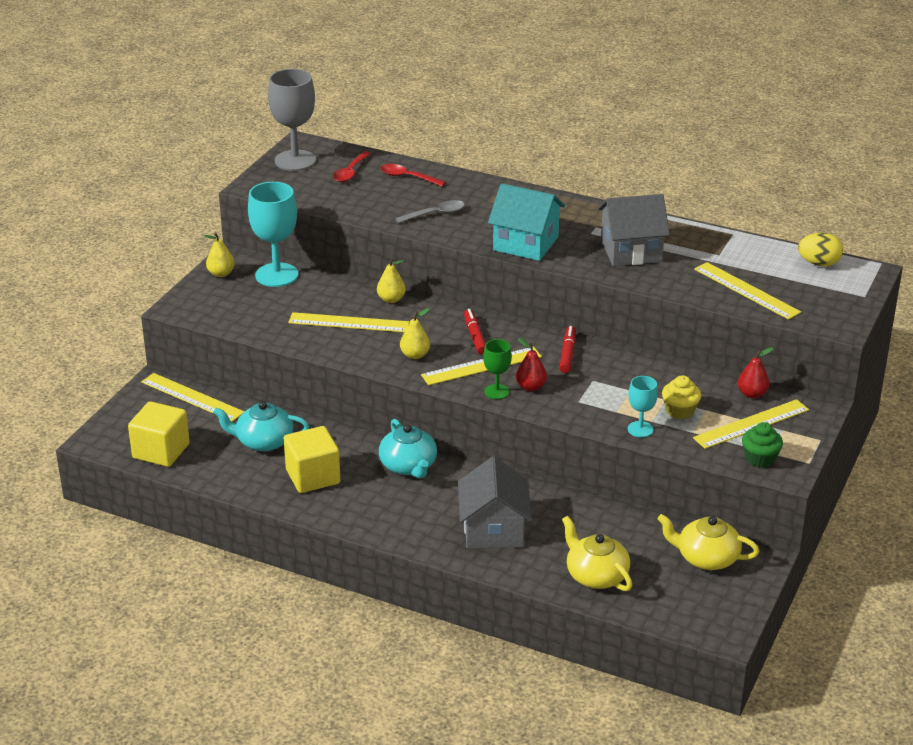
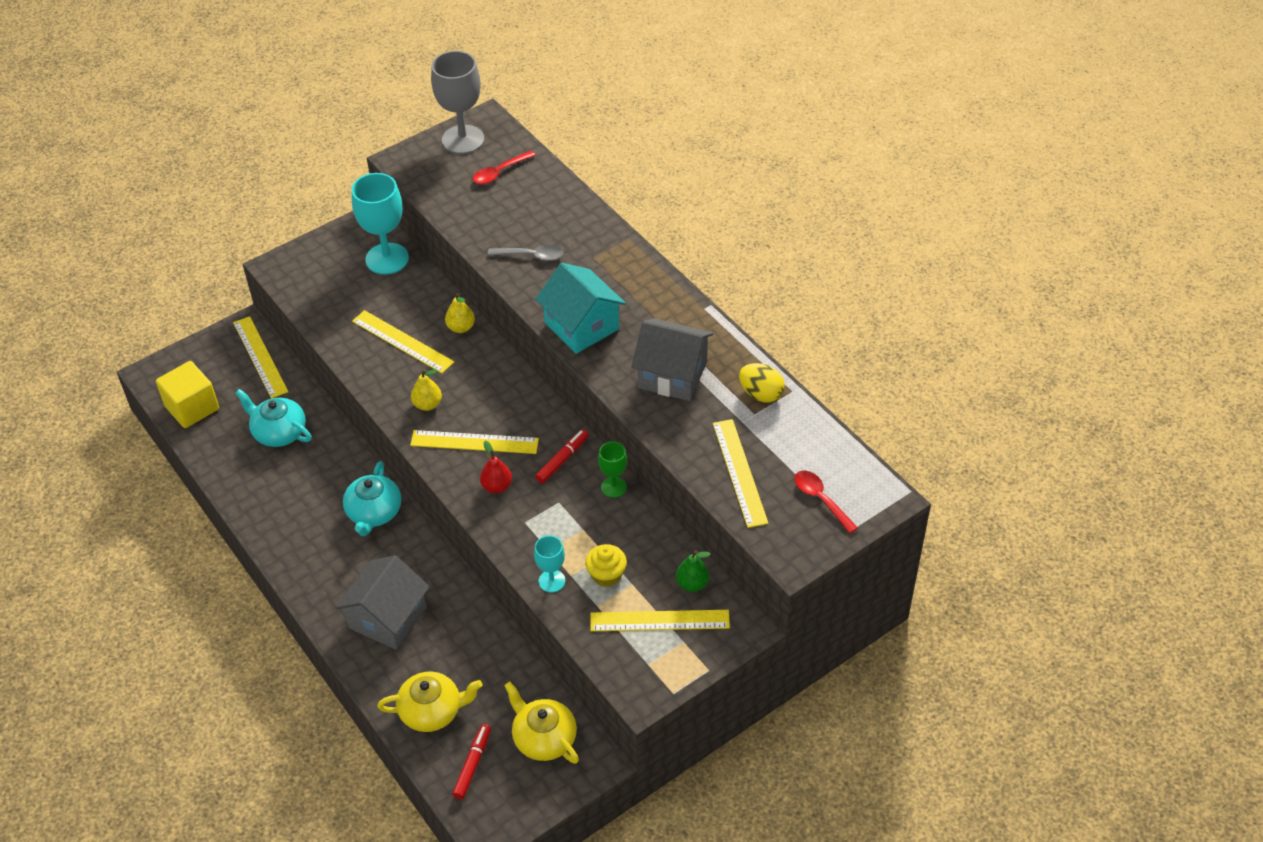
camera: 30 degrees right, 15 degrees up
(221, 274) = (342, 239): yellow pear -> none
(313, 477) = (288, 489): yellow cube -> none
(407, 177) = (545, 198): red spoon -> red spoon (820, 499)
(475, 336) = (497, 403): red marker -> red marker (472, 764)
(496, 392) = (462, 479): green goblet -> green goblet (613, 487)
(596, 575) = (432, 711): yellow teapot -> yellow teapot turned 90 degrees clockwise
(752, 394) = (692, 584): red pear -> green pear
(760, 459) = (631, 667): green cupcake -> none
(819, 263) = (844, 466): yellow egg -> yellow egg (761, 394)

